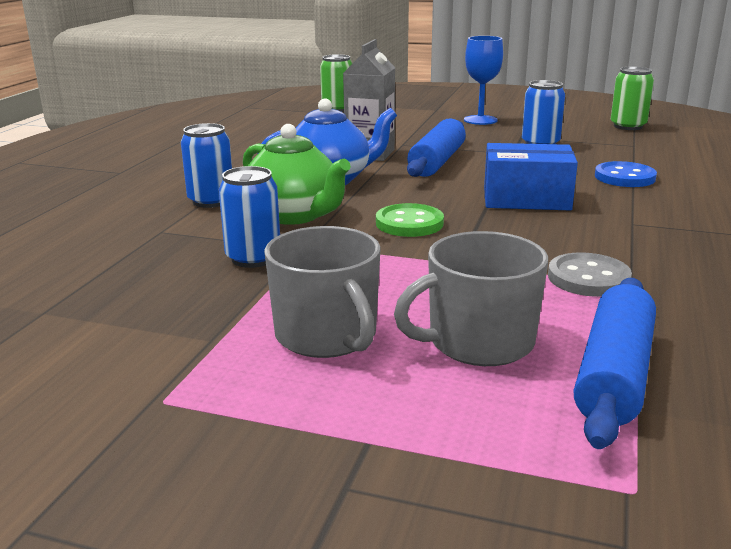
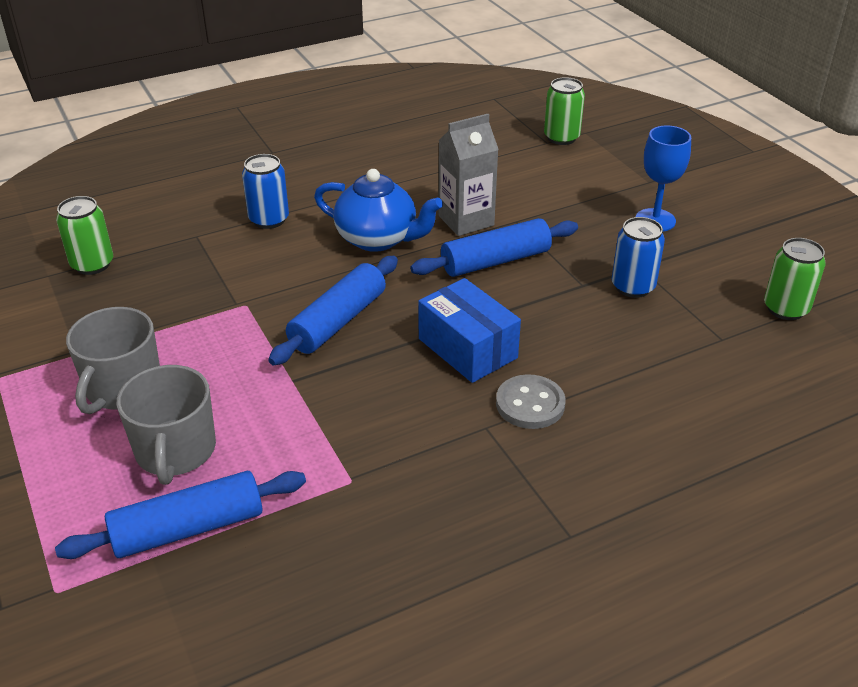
camera: 45 degrees right, 15 degrees up
(85, 285) = (92, 264): none -> green can
(253, 258) = (197, 296): blue can -> none
(295, 215) = (288, 267): green teapot -> none
(409, 223) = (338, 321): green button -> blue rolling pin
(478, 342) = (175, 451): grey mug -> grey mug turned 120 degrees counterclockwise
(588, 278) = (335, 452): grey button -> grey button (530, 404)
(624, 177) = (606, 374): blue button -> none

